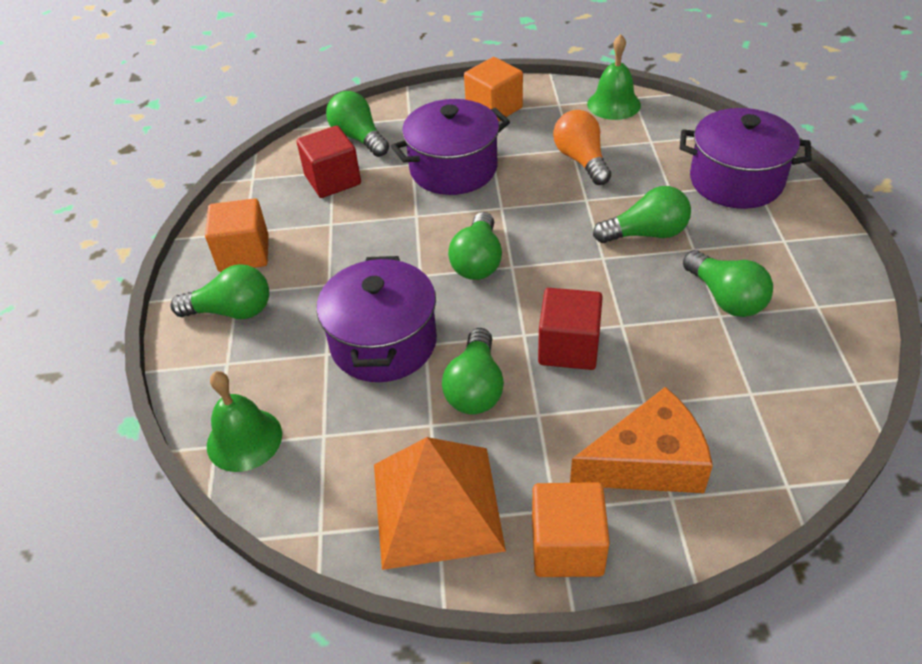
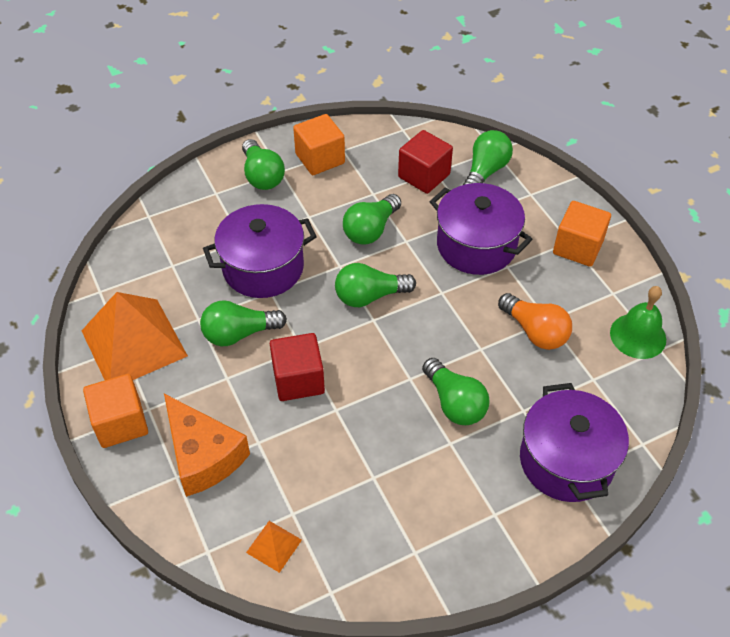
camera: 65 degrees right, 5 degrees up
(244, 439) = (157, 227): green bell -> none
(581, 160) = (535, 331): orange light bulb -> orange light bulb turned 90 degrees clockwise
(725, 298) = (396, 477): green light bulb -> green light bulb (371, 230)
(791, 419) = (274, 546): none -> orange pyramid

